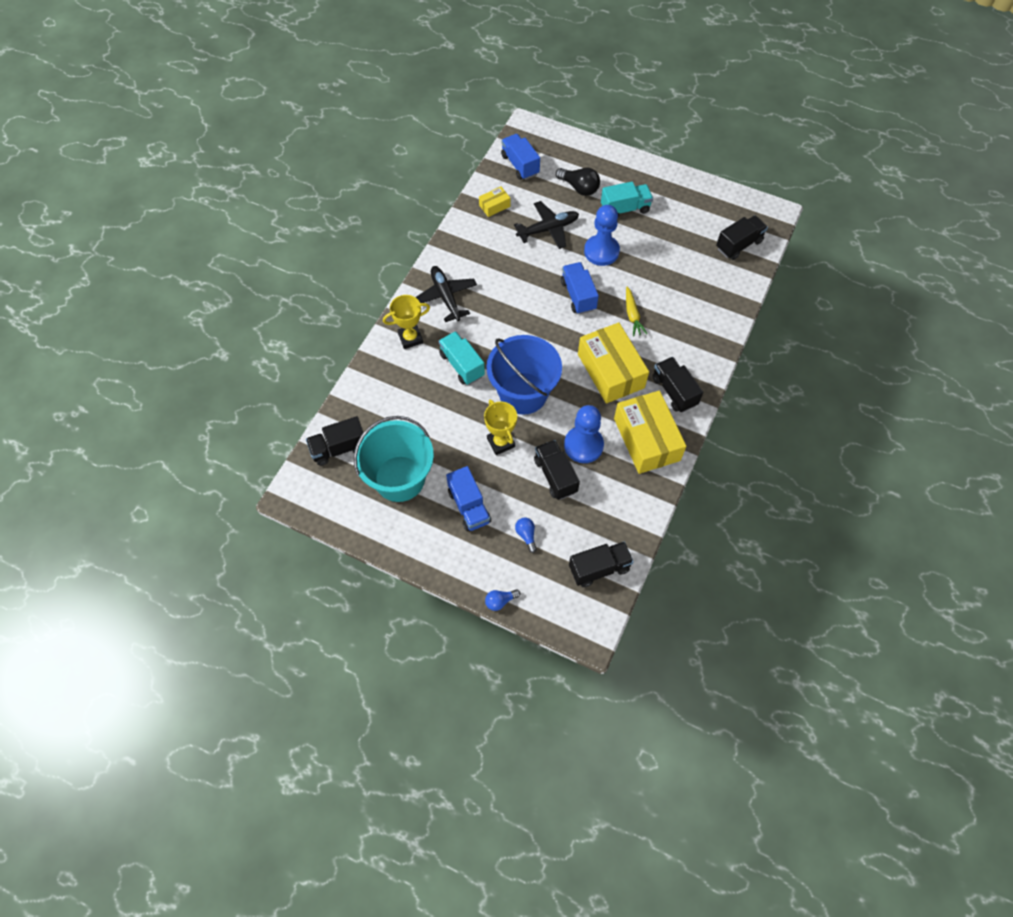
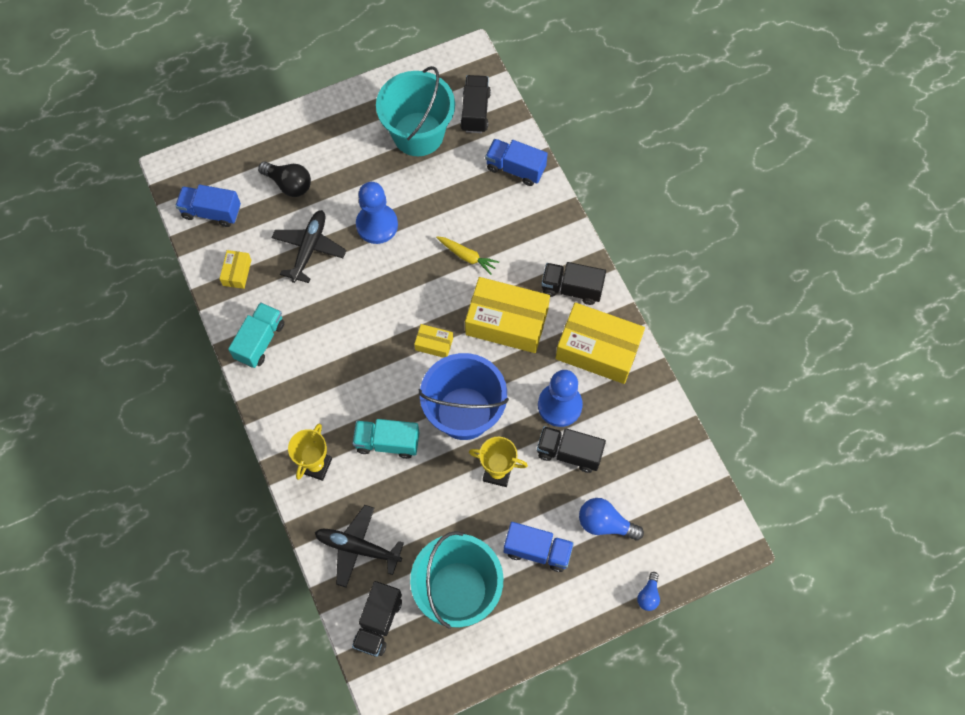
camera: 50 degrees left, 5 degrees up
(445, 297) = (299, 398): black plane -> black plane (357, 548)
(526, 535) = (605, 523): blue light bulb -> blue light bulb, size x1.68
(553, 341) = (434, 344): none -> yellow box
(578, 295) = (405, 283): blue truck -> blue truck (515, 169)
(579, 188) = (289, 184): black light bulb -> black light bulb turned 45 degrees clockwise
(599, 568) = (683, 488): black truck -> none
(625, 209) = (350, 167): turquoise truck -> turquoise truck (260, 341)
(687, 226) = (418, 134): none -> turquoise bucket

